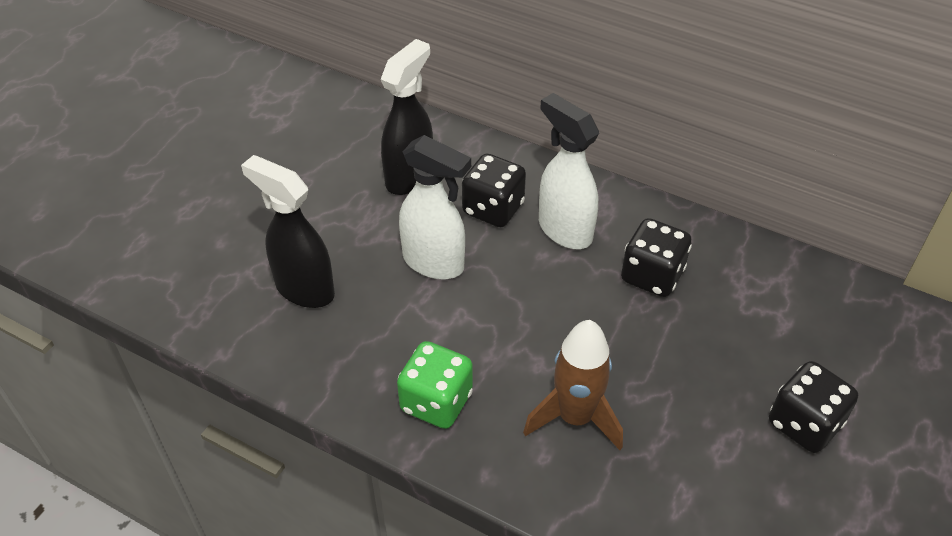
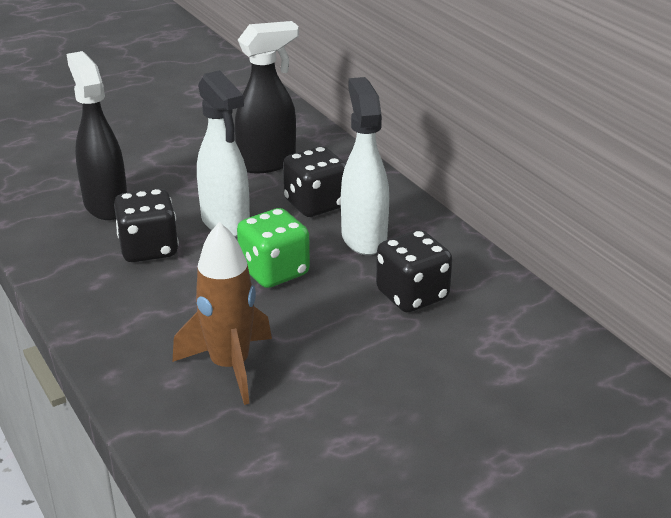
camera: 30 degrees right, 15 degrees down
(436, 402) = (126, 311): green dice -> green dice (274, 272)
(804, 423) = (448, 458): black dice -> black dice (148, 249)

